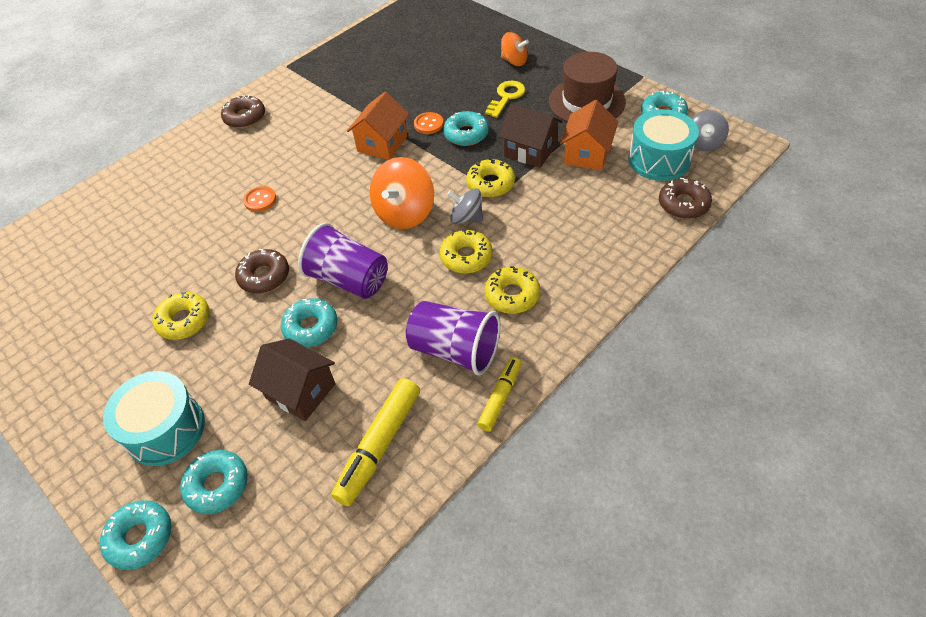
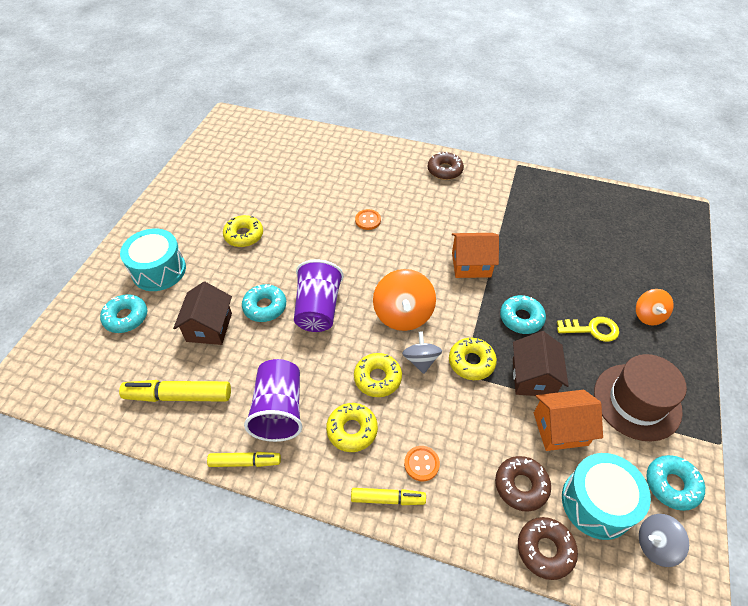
camera: 60 degrees right, 0 degrees up
(140, 537) = (83, 298): turquoise donut -> none
(264, 276) = (299, 258): brown donut -> brown donut (521, 486)
(405, 213) = (403, 314): orange spinning top -> orange spinning top turned 90 degrees counterclockwise
(428, 124) = (515, 286): orange button -> orange button (421, 464)
(595, 290) = (387, 498): none -> yellow marker

